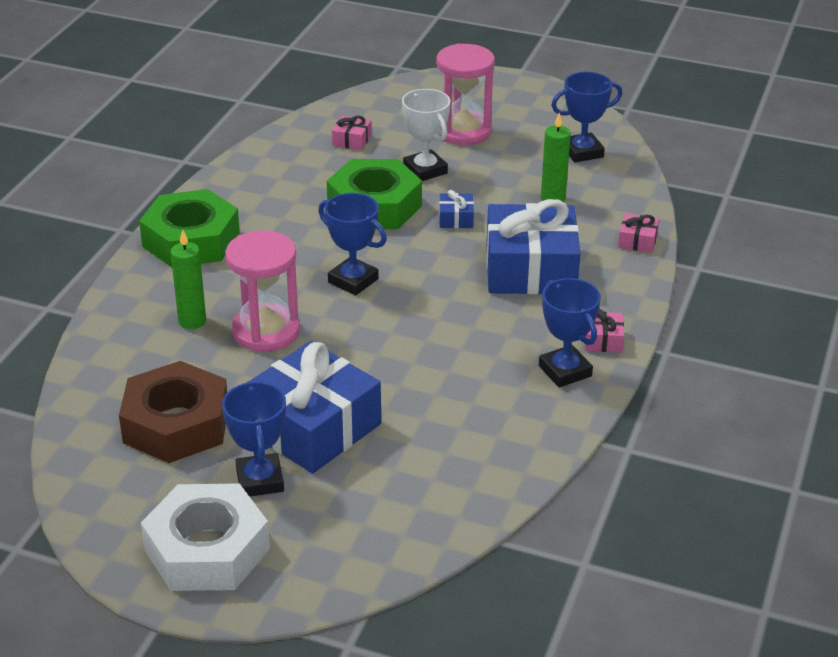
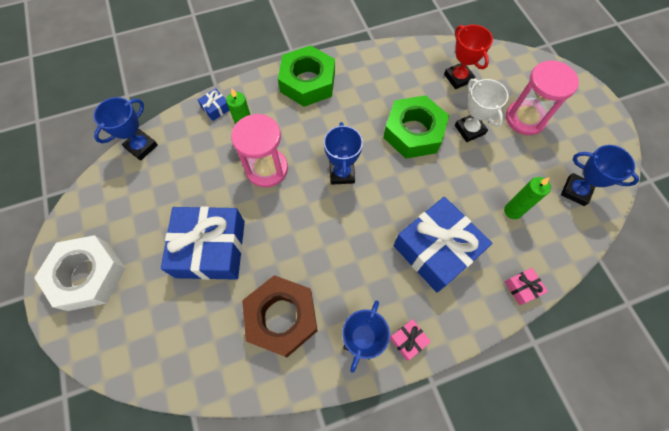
camera: 50 degrees right, 30 degrees up
(176, 424) = (167, 189): brown nut -> brown nut (282, 317)
(260, 480) = (153, 258): blue trophy -> blue trophy (141, 147)
(351, 140) = (458, 78): pink gift -> red trophy
(425, 170) = (469, 129): white trophy -> white trophy turned 45 degrees counterclockwise
(456, 218) = (442, 177): blue gift -> blue gift (216, 108)

